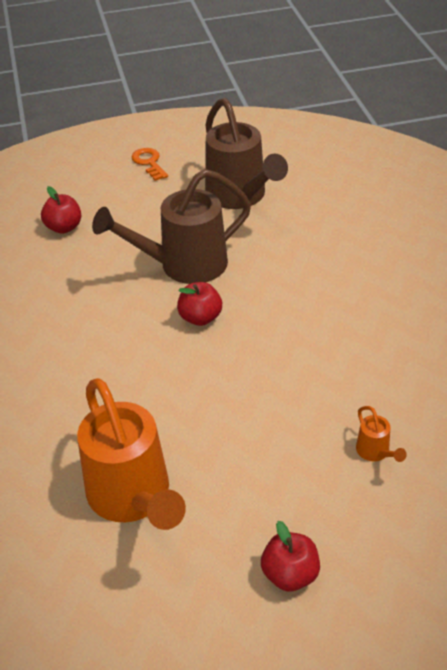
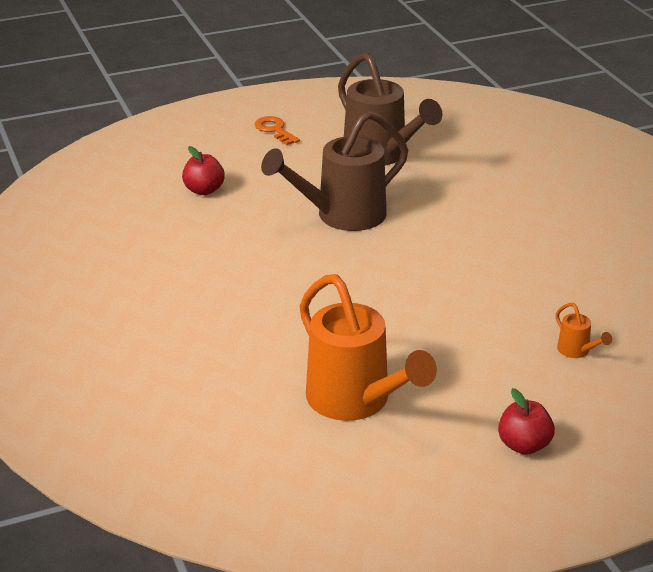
camera: 10 degrees left, 10 degrees down
(200, 318) = (374, 258): red apple -> none

